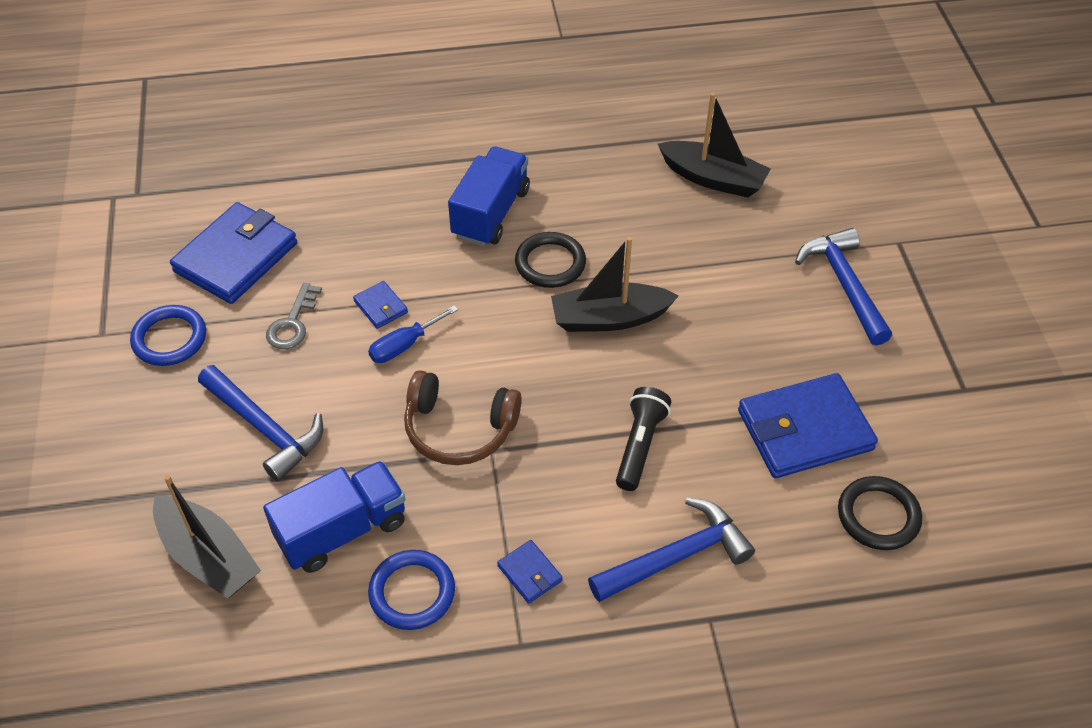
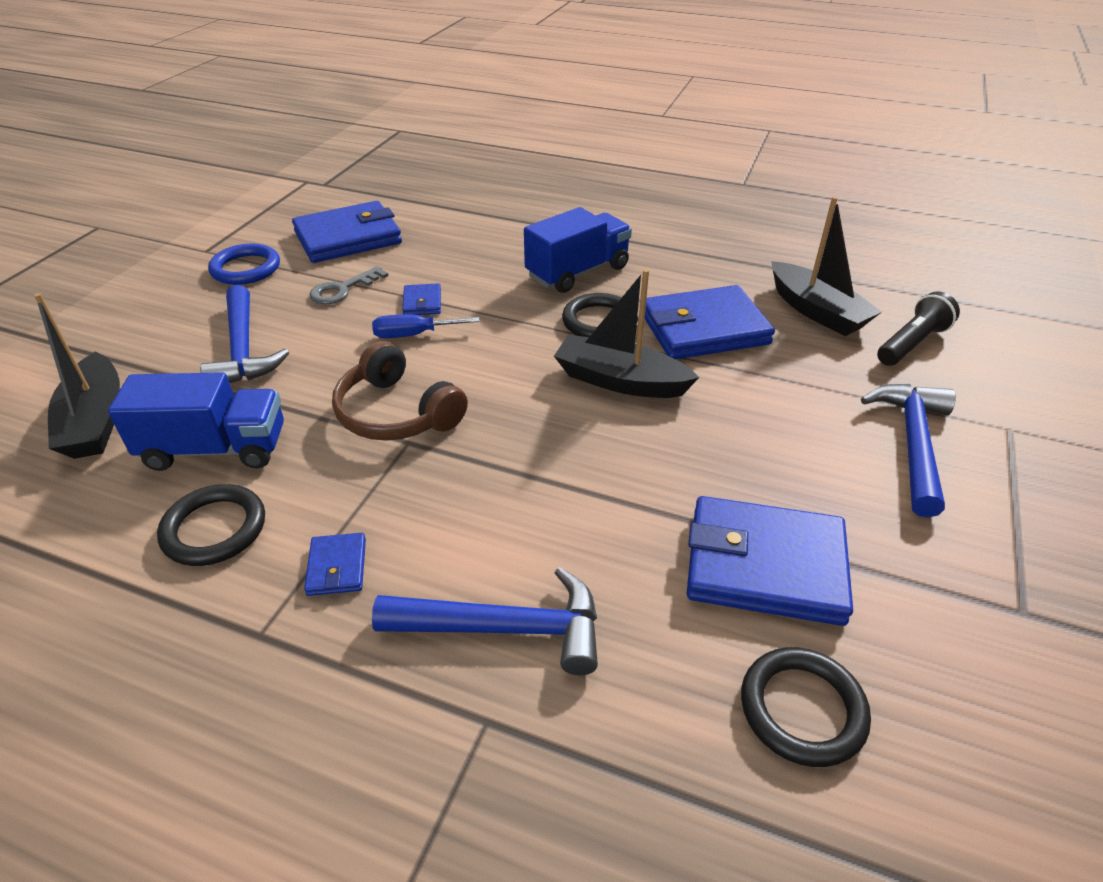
camera: 30 degrees right, 10 degrees down
(412, 592) = (214, 529): blue ring -> black ring
(638, 235) = (704, 329): none -> blue wallet
(640, 445) = (558, 499): black flashlight -> black flashlight (912, 344)

